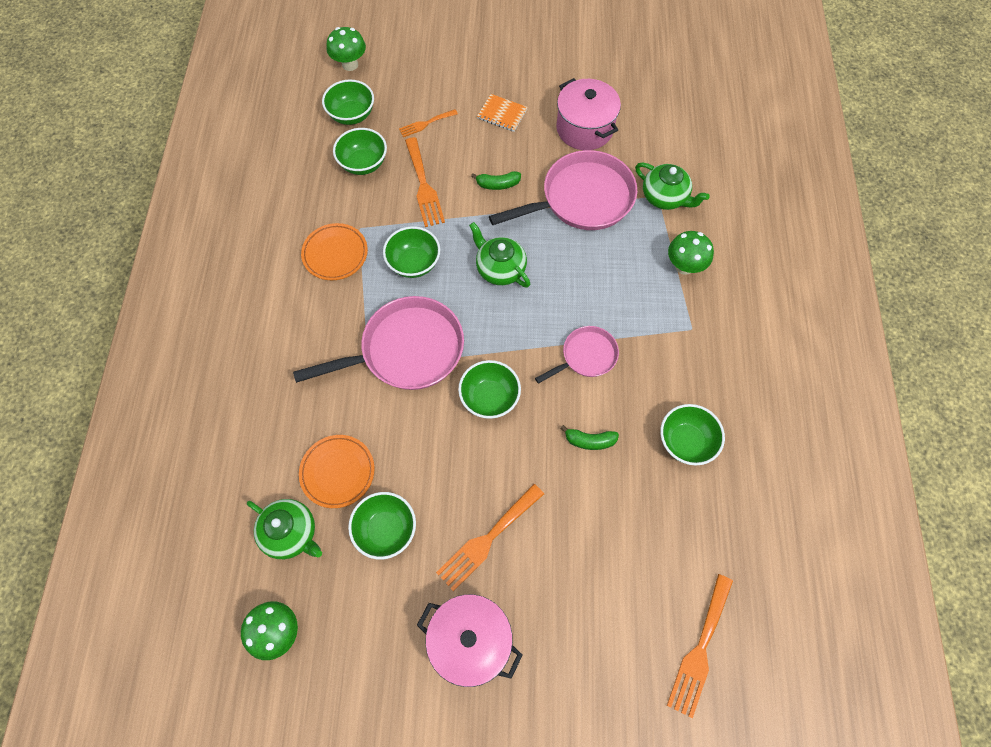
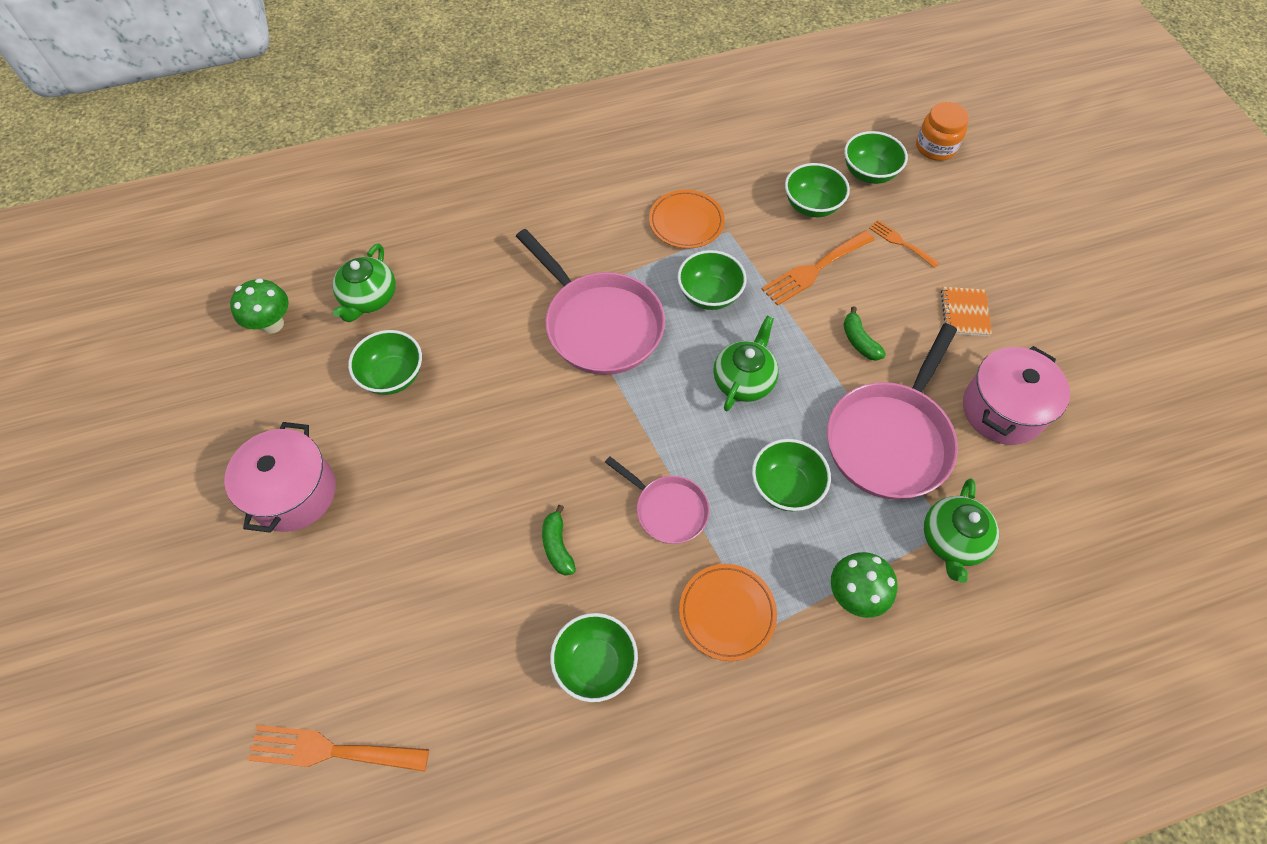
camera: 70 degrees right, 5 degrees down
(337, 472) = (442, 313): orange plate -> orange plate (727, 613)
(350, 64) = (935, 147): green mushroom -> orange jar
(487, 539) = (407, 473): orange fork -> none
(489, 398) = (573, 423): green bowl -> green bowl (786, 487)
(581, 199) = (890, 438): pink pan -> pink pan turned 75 degrees clockwise

